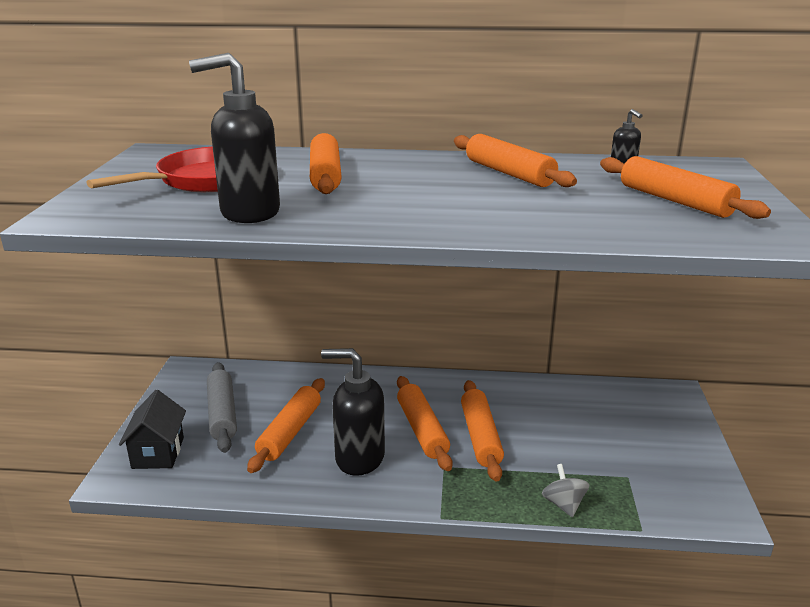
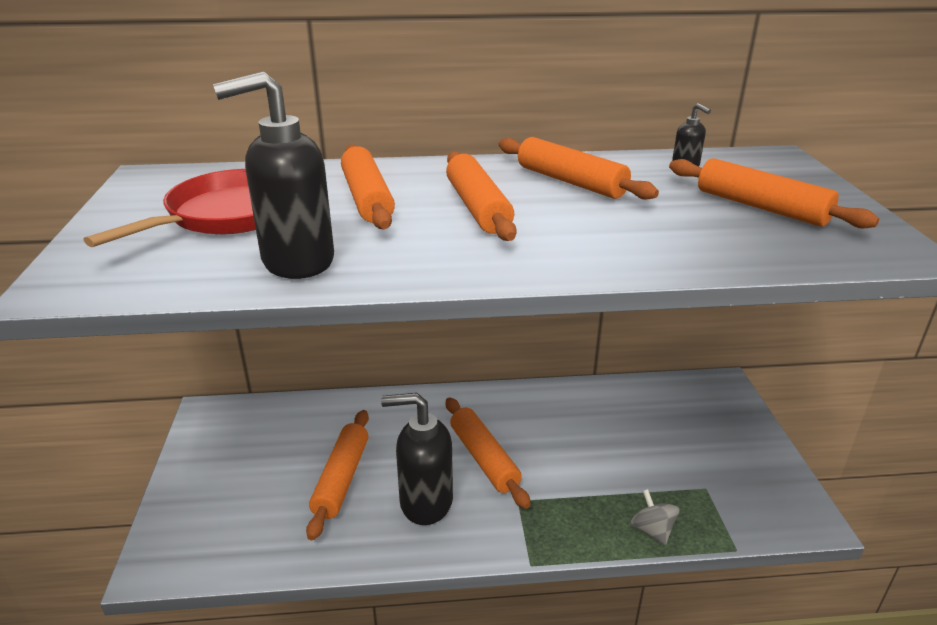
camera: 10 degrees left, 5 degrees up
(158, 453) = (195, 525): black house -> none
(222, 414) = (259, 465): grey rolling pin -> none
(480, 437) = (546, 459): orange rolling pin -> orange rolling pin (477, 207)

